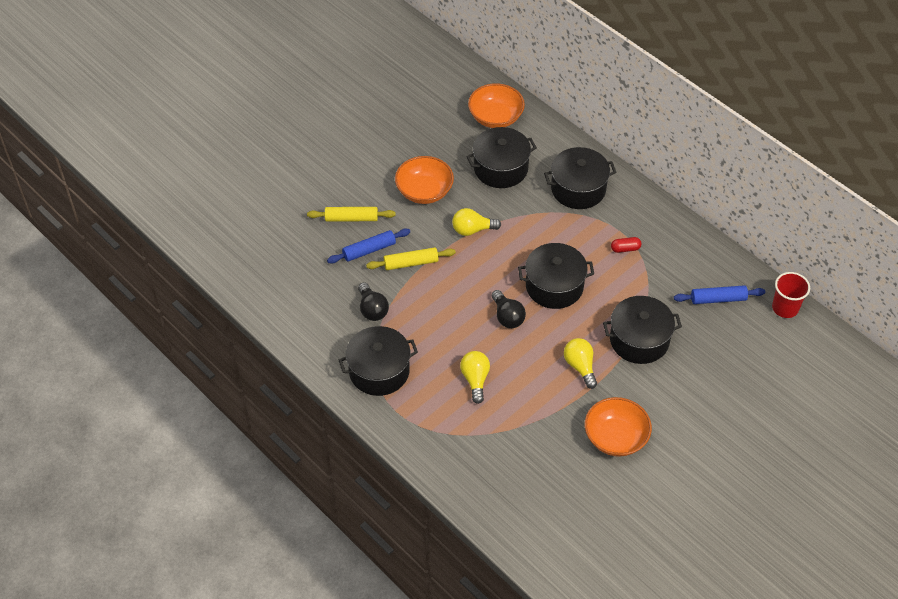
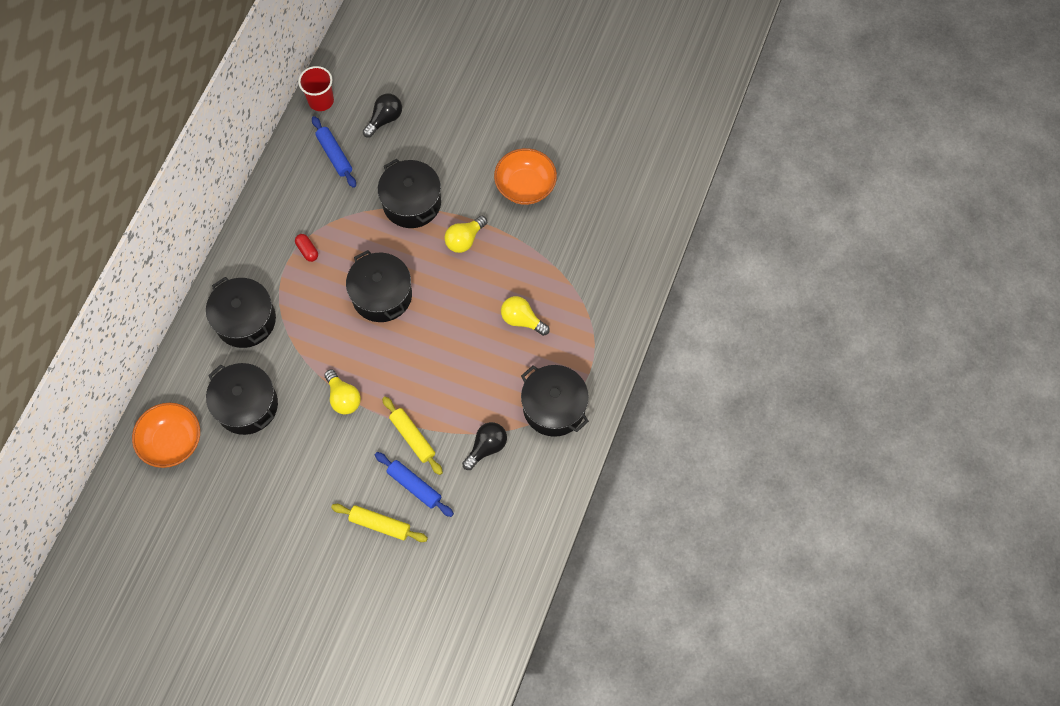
camera: 115 degrees left, 15 degrees up
(351, 218) = (380, 524): yellow rolling pin -> yellow rolling pin turned 45 degrees counterclockwise
(424, 191) = (311, 468): orange bowl -> none
(475, 380) = (522, 320): yellow light bulb -> yellow light bulb turned 60 degrees clockwise
(507, 317) = (437, 322): black light bulb -> black light bulb (385, 119)

